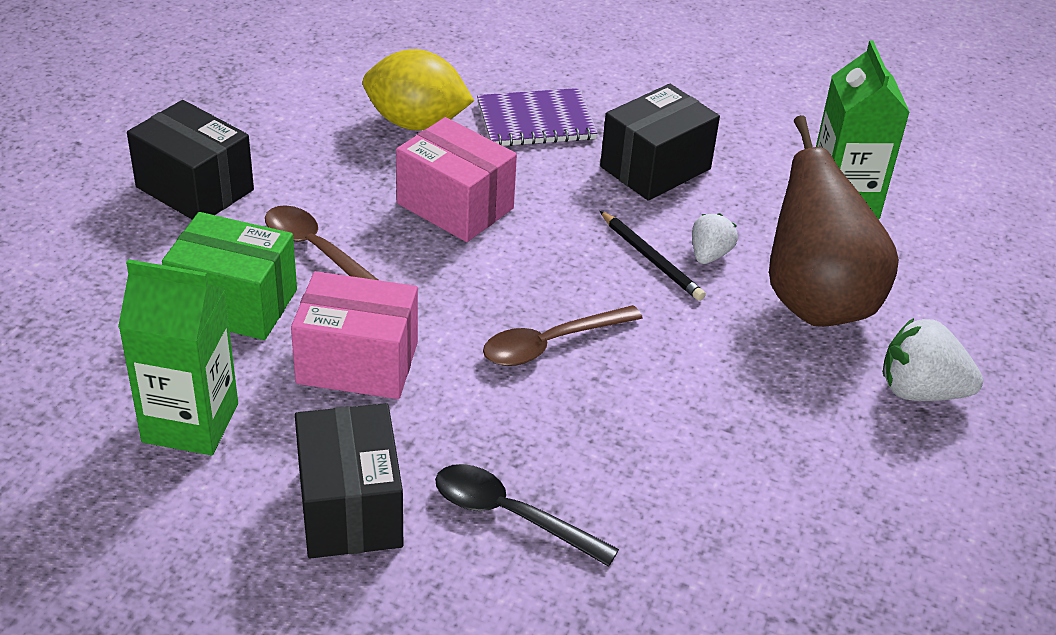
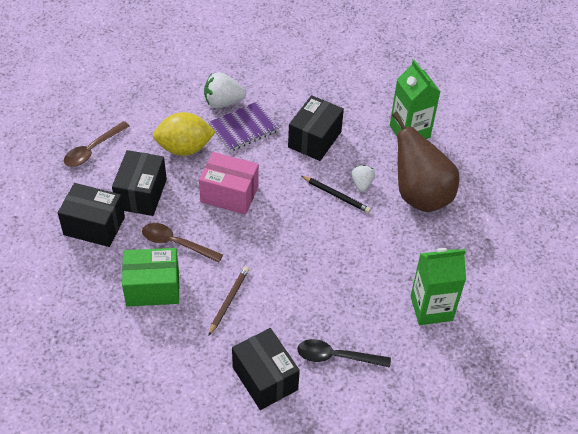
camera: 20 degrees left, 10 degrees up
(190, 423) = (169, 360): green carton -> green carton (431, 308)
(303, 166) = (141, 194): none -> black box
(357, 363) = (229, 301): pink box -> brown pencil
(550, 344) = (312, 260): brown spoon -> brown spoon (92, 150)
(920, 391) = (483, 230): white strawberry -> white strawberry (223, 102)

